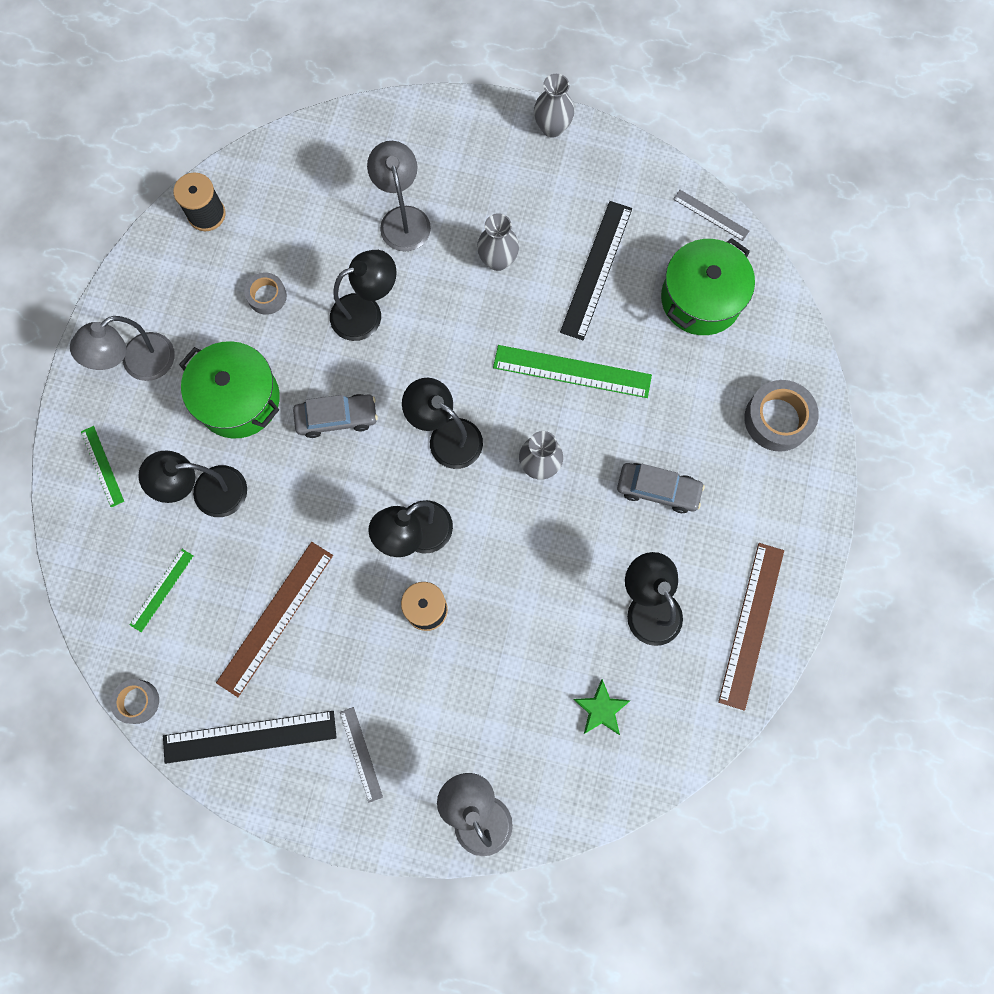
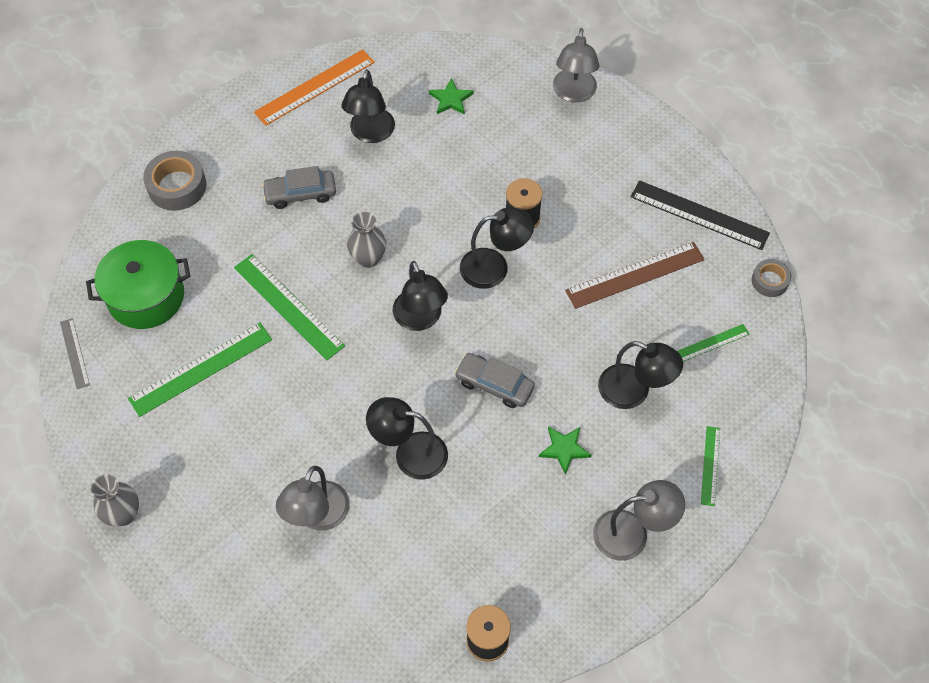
camera: 145 degrees left, 15 degrees down
(238, 399) = (564, 449): green pot -> green star
(267, 296) = (483, 523): grey tape -> none
(361, 754) = (628, 163): grey ruler -> none
(498, 260) = (270, 427): grey vase -> none
(596, 269) = (201, 369): black ruler -> green ruler
(658, 490) = (300, 194): grey car -> grey car turned 60 degrees counterclockwise
(751, 625) = (315, 87): brown ruler -> orange ruler

